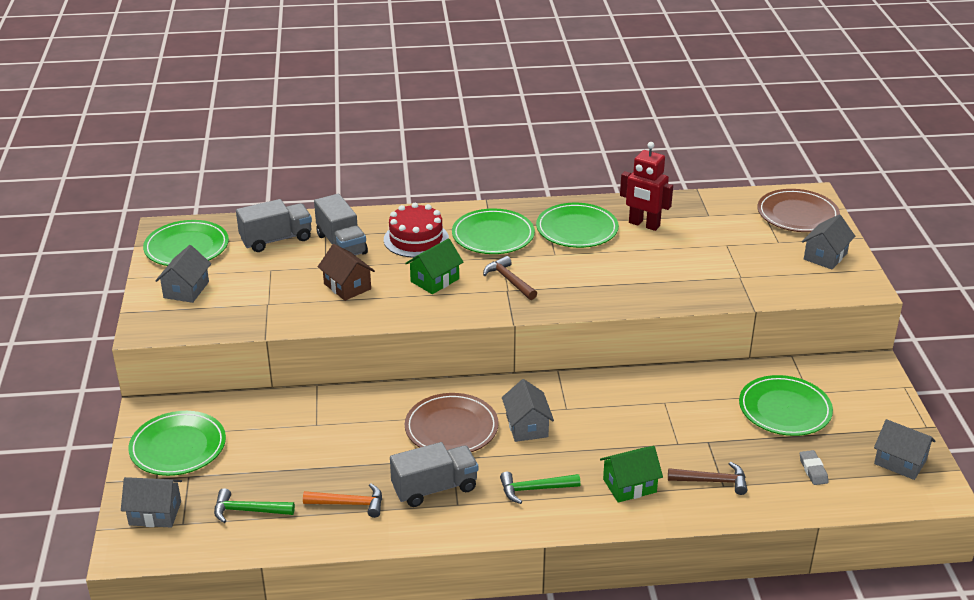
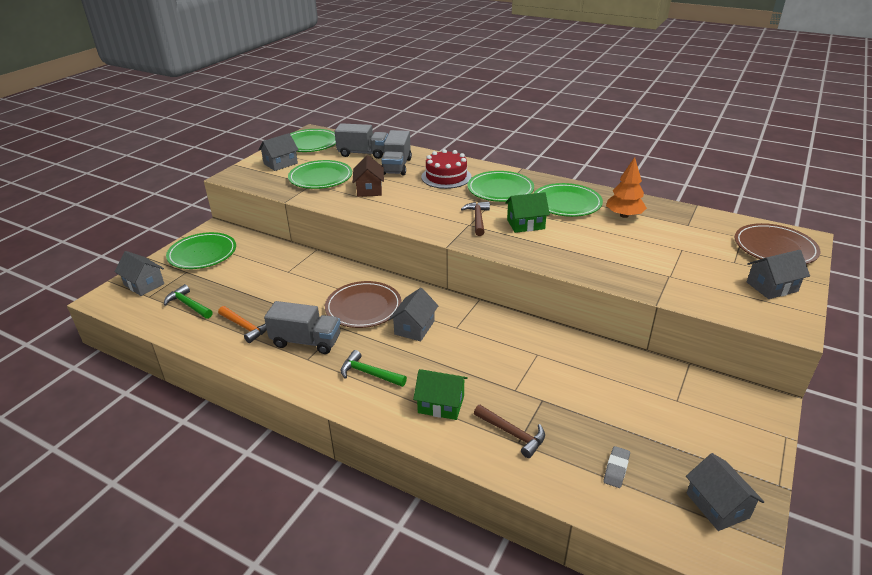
camera: 35 degrees right, 0 degrees up
(434, 280) = (427, 203): green house -> green house (525, 224)
(644, 224) = (624, 215): red robot -> orange tree
(784, 409) = (639, 404): green plate -> green plate (320, 177)

